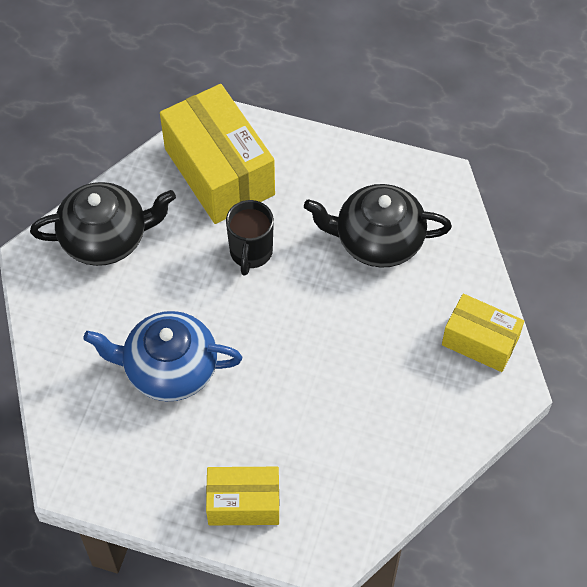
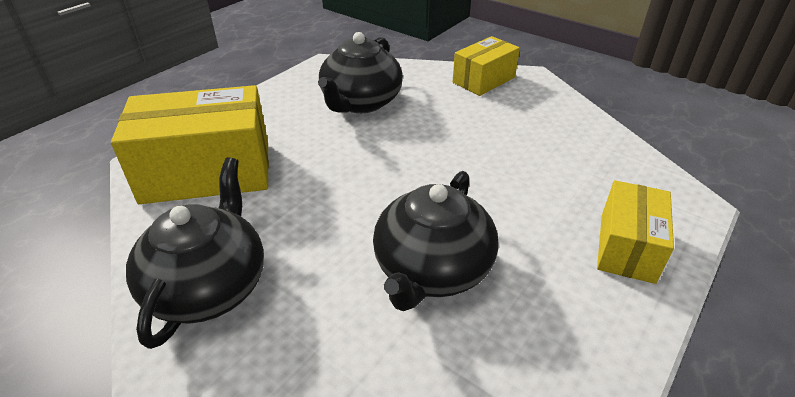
camera: 70 degrees left, 20 degrees down
(169, 369) = (432, 269): blue teapot -> black teapot
(251, 253) = (321, 173): black mug -> none

